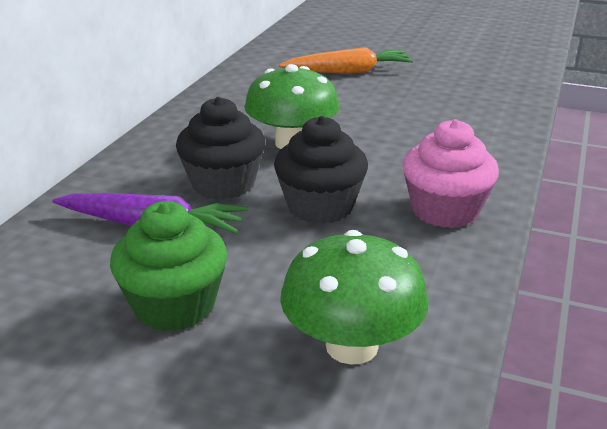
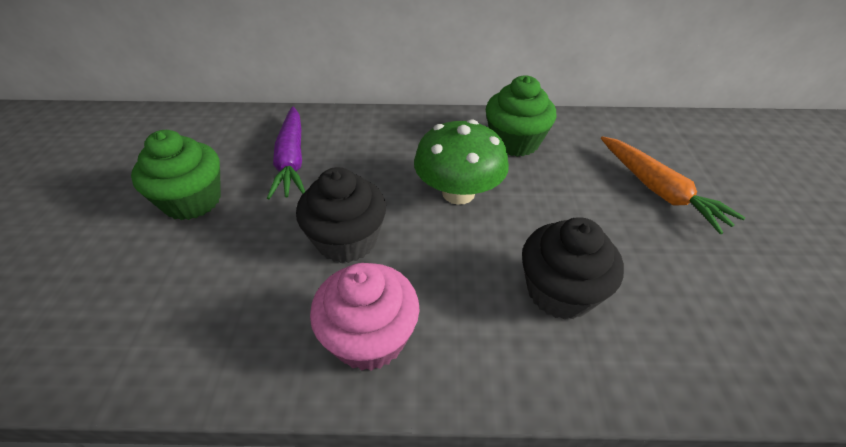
camera: 70 degrees right, 15 degrees up
(223, 184) = (364, 174): black cupcake -> black cupcake (560, 291)
(239, 105) = (515, 142): none -> green cupcake
(351, 346) = (139, 309): green mushroom -> none

